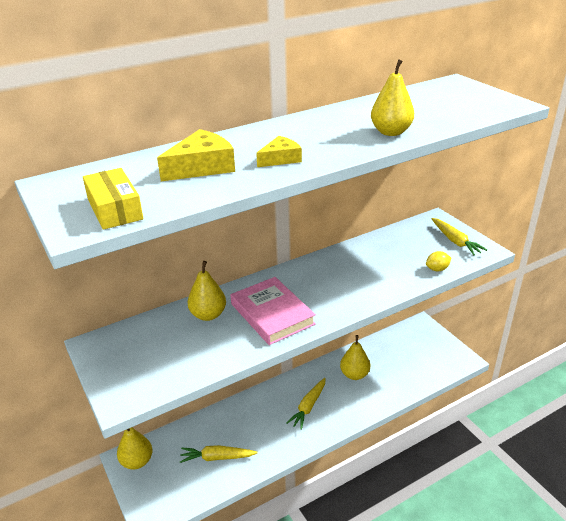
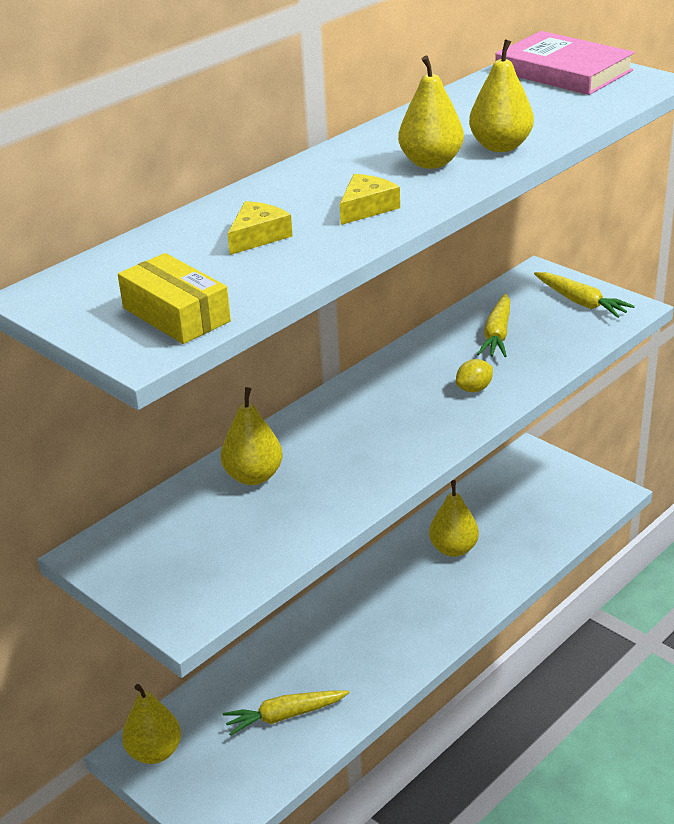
camera: 15 degrees left, 0 degrees up
(202, 167) = (258, 236): yellow cheese -> yellow cheese, size x0.63
(272, 314) = (353, 456): pink book -> pink book (563, 71)
(308, 407) = (399, 611): yellow carrot -> yellow carrot (497, 334)
(340, 136) = (431, 163): none -> yellow pear
(437, 269) = (571, 347): yellow lemon -> yellow lemon (474, 389)

